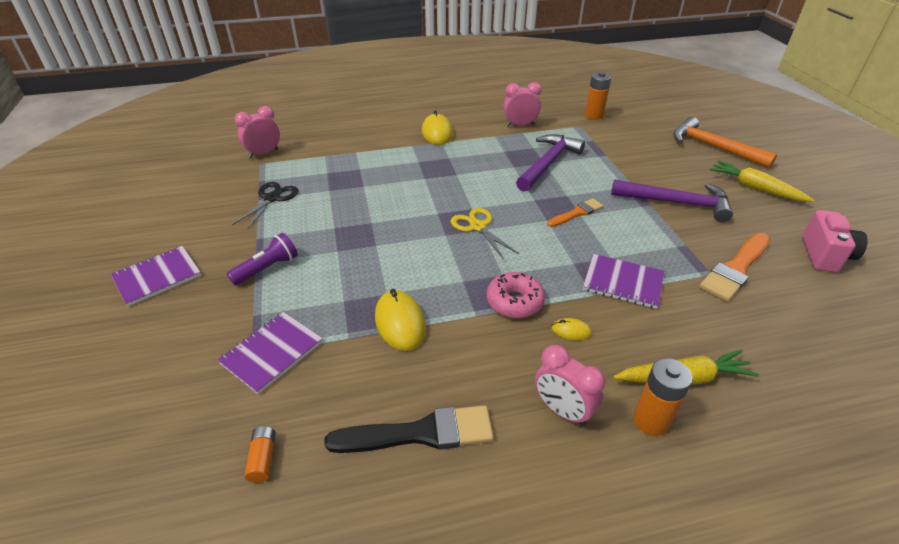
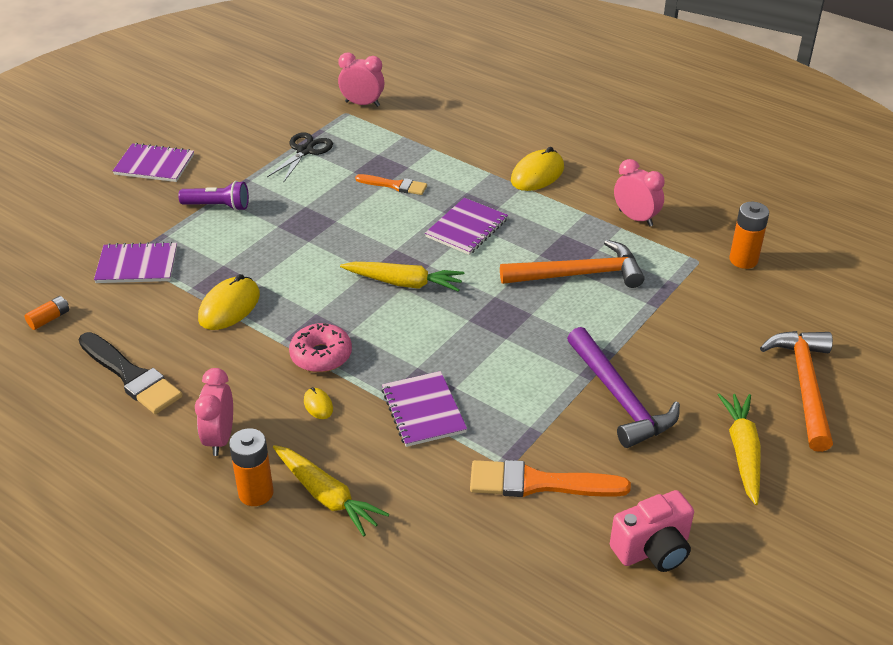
camera: 50 degrees right, 0 degrees up
(272, 198) = (305, 151): black scissors -> black scissors turned 45 degrees counterclockwise
(453, 178) = (467, 228): none -> purple notebook
(477, 227) = (404, 283): yellow scissors -> yellow carrot
(548, 163) = (579, 274): purple hammer -> orange hammer
(577, 213) = (506, 334): orange brush -> orange brush (394, 185)

